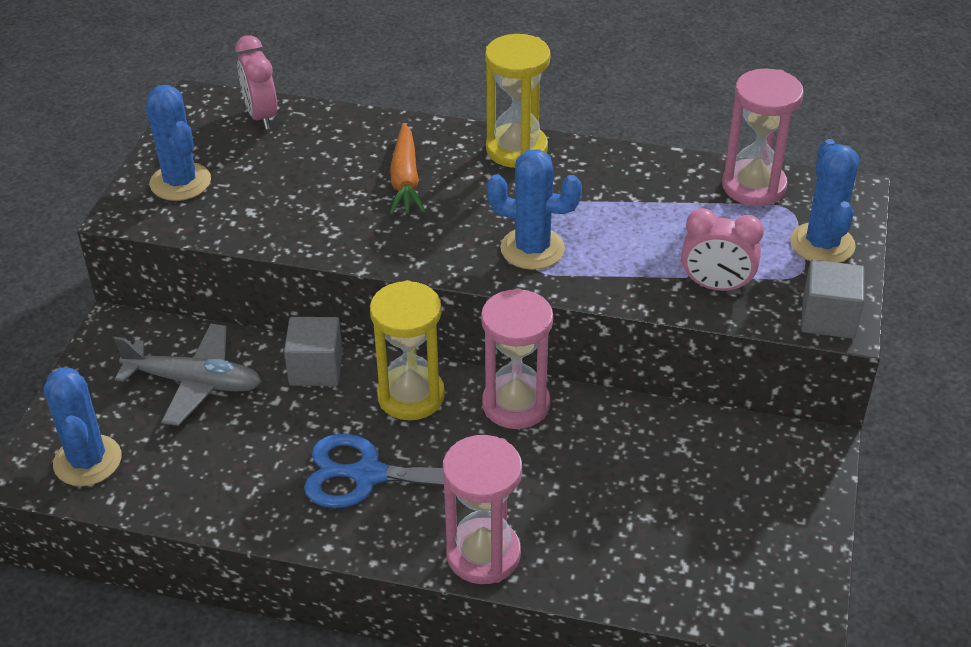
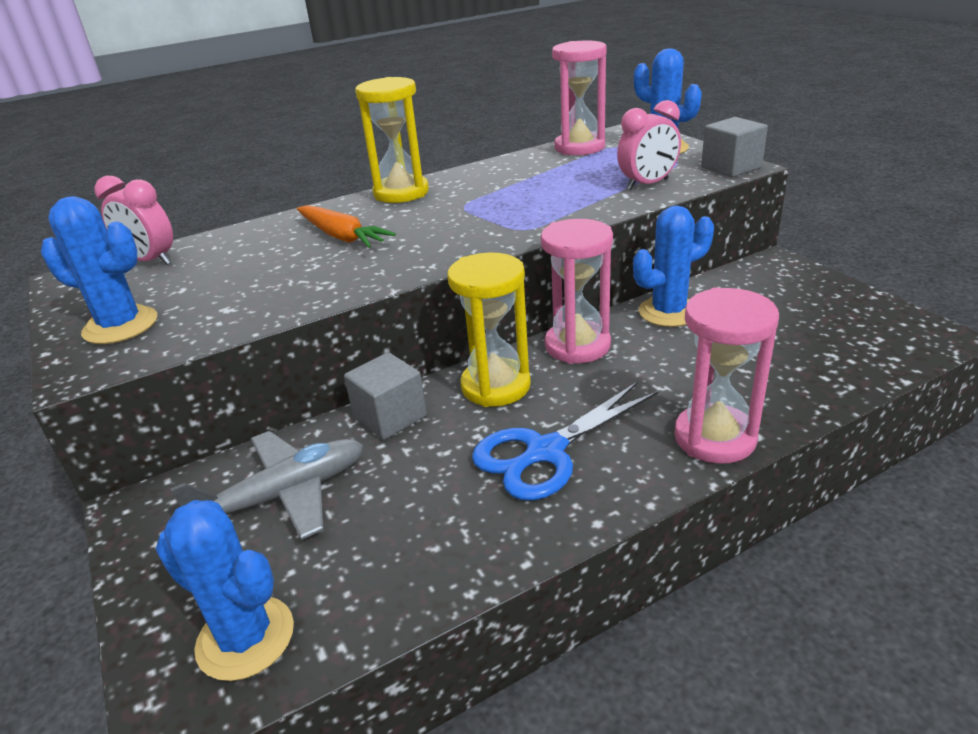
camera: 40 degrees left, 10 degrees down
(532, 249) = (502, 222): blue cactus -> blue cactus (668, 312)

